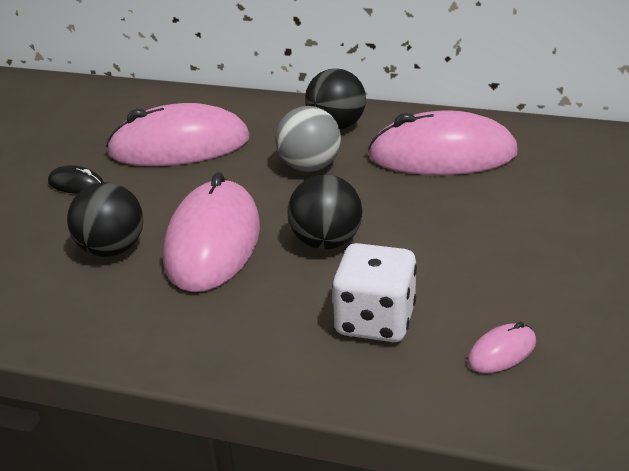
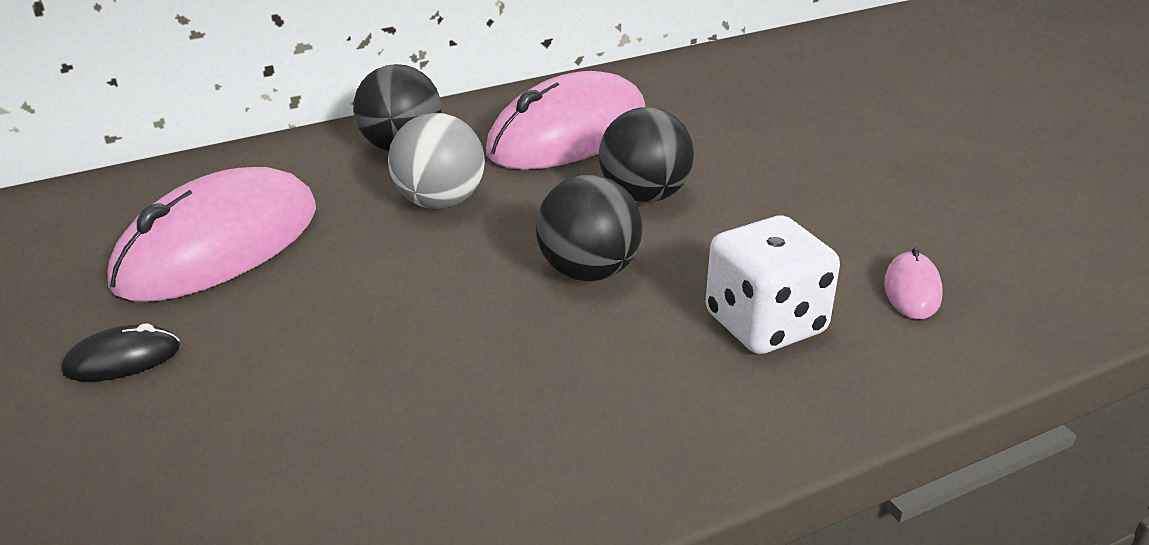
camera: 45 degrees left, 0 degrees up
(112, 249) = (323, 414): black ball -> black ball (644, 196)
(213, 242) = (453, 336): pink mouse -> none

